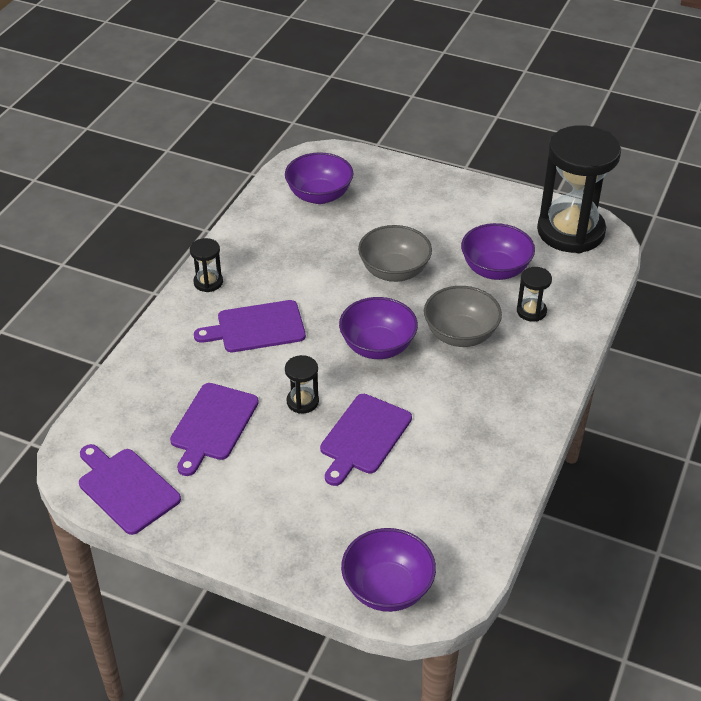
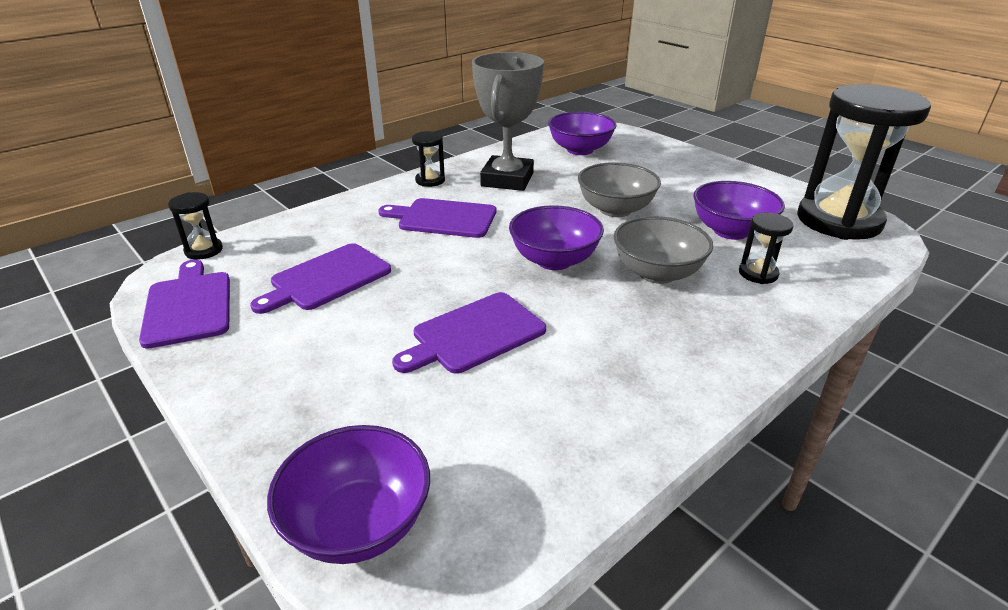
camera: 25 degrees right, 10 degrees down
(278, 259) = (507, 179): none -> grey trophy
(302, 401) = (435, 284): black hourglass -> black hourglass (204, 250)

